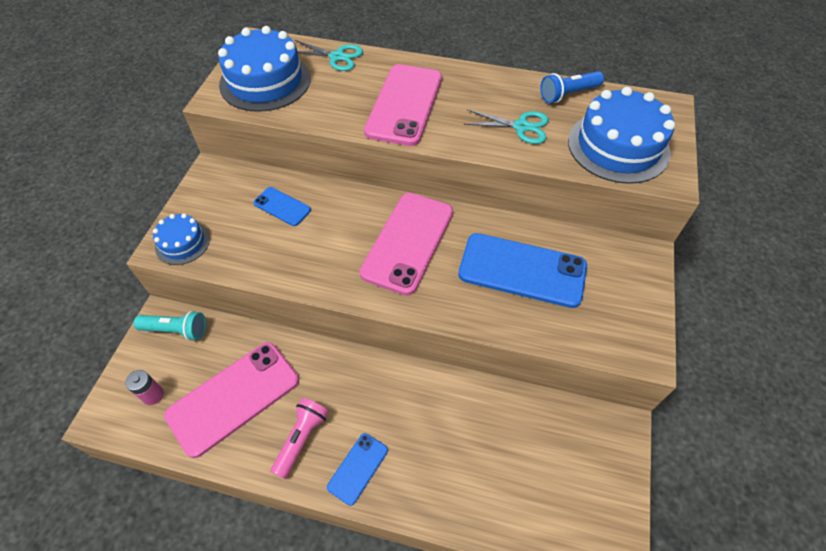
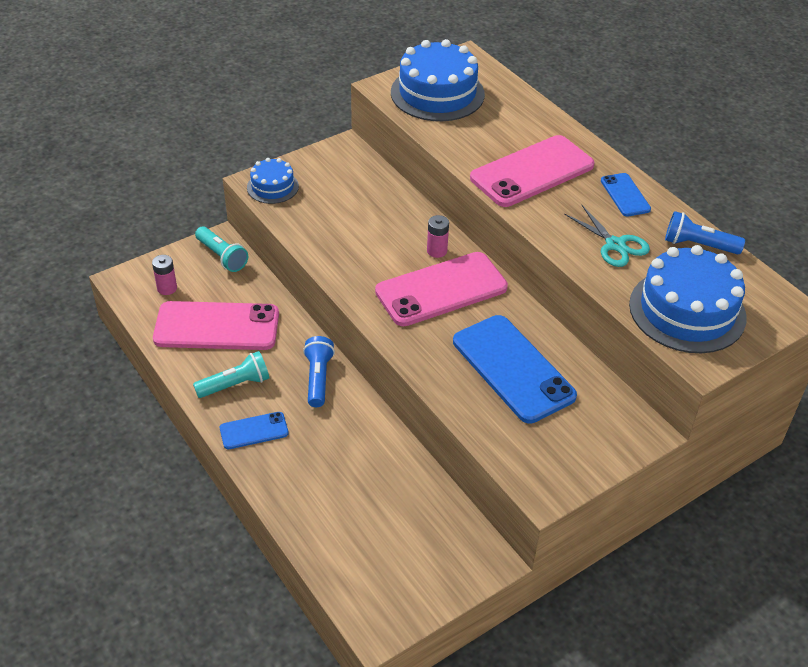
camera: 40 degrees right, 10 degrees down
(282, 206) = (371, 204): blue phone -> blue phone (625, 195)
(301, 439) = (235, 384): pink flashlight -> turquoise flashlight
(337, 57) = (520, 104): turquoise scissors -> none
(361, 379) = (318, 378): none -> blue flashlight
(371, 212) = (437, 251): none -> pink battery

